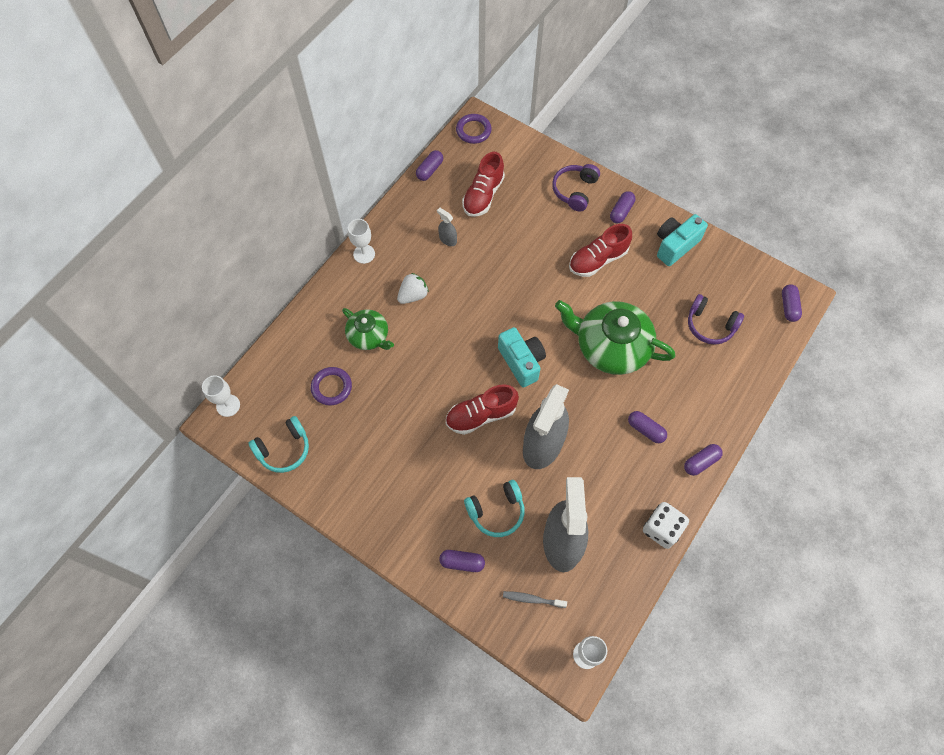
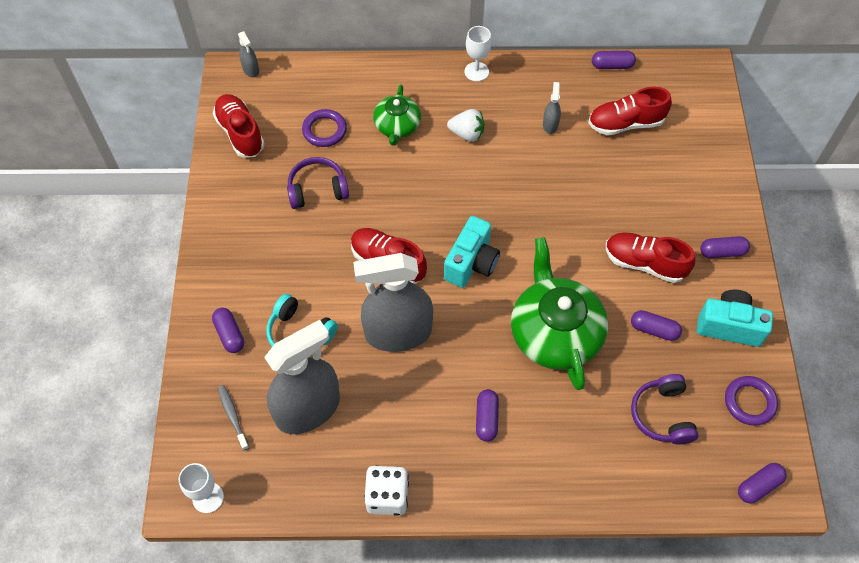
camera: 55 degrees right, 5 degrees down
(228, 405) = (251, 70): white goblet -> grey spray bottle
(284, 449) = (240, 133): turquoise headphones -> red shoe
(473, 130) = (690, 72): purple ring -> purple ring (749, 402)
(574, 191) = (706, 196): purple headphones -> purple headphones (317, 189)
(701, 462) = (491, 494): purple capsule -> purple capsule (654, 329)

